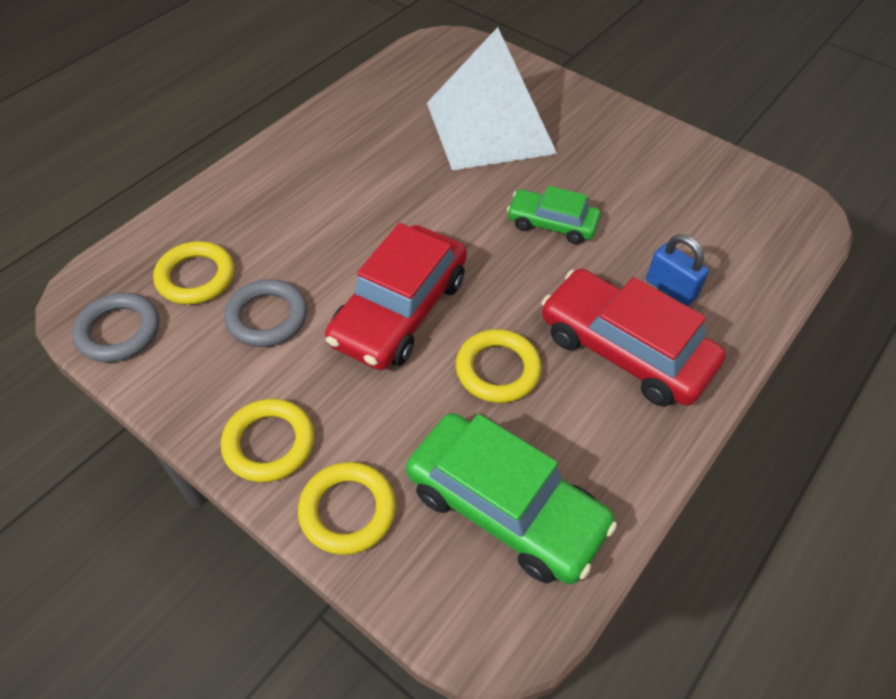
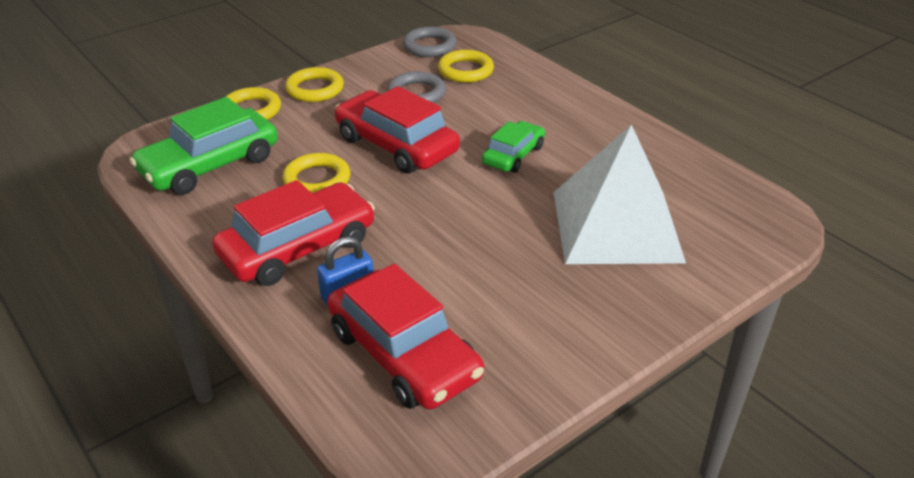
camera: 105 degrees right, 15 degrees down
(552, 224) = (461, 238): green car -> green car (513, 155)
(718, 234) = (404, 354): none -> red car

